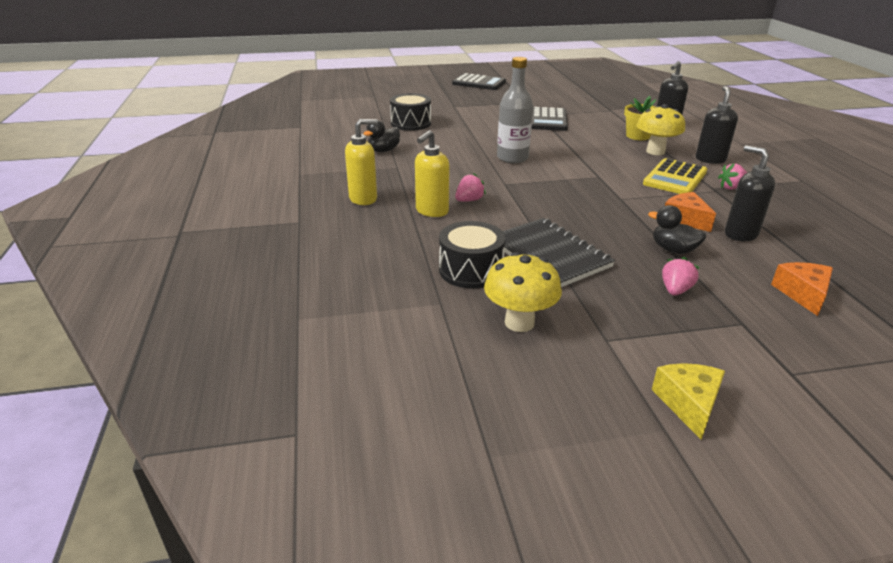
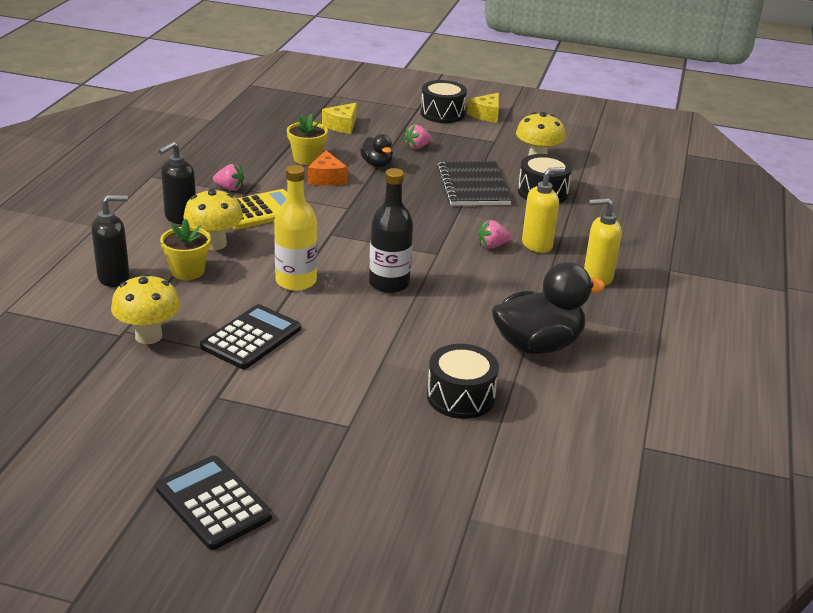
camera: 155 degrees left, 0 degrees up
(383, 150) = (538, 345): black duck -> black duck, size x1.91
(512, 158) = (389, 284): grey bottle -> black bottle
(570, 146) = (296, 281): none -> yellow bottle
(596, 111) = (148, 336): none -> yellow mushroom
(740, 234) = (307, 159): black soap dispenser -> yellow flower pot
(746, 376) = (442, 114): none -> black drum
(803, 294) = (342, 126): orange cheese -> yellow cheese

